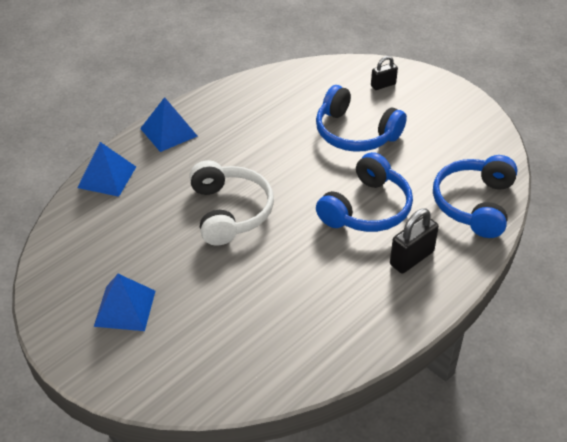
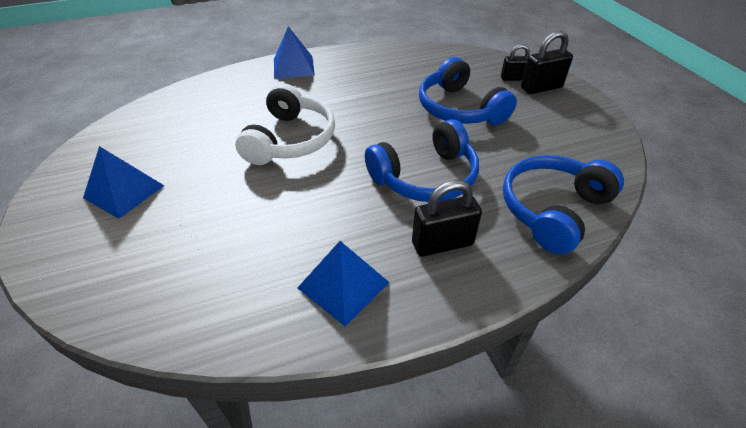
camera: 25 degrees right, 0 degrees up
(107, 177) = (215, 85): blue pyramid -> blue pyramid (343, 285)
(411, 89) = (541, 88): none -> black padlock

